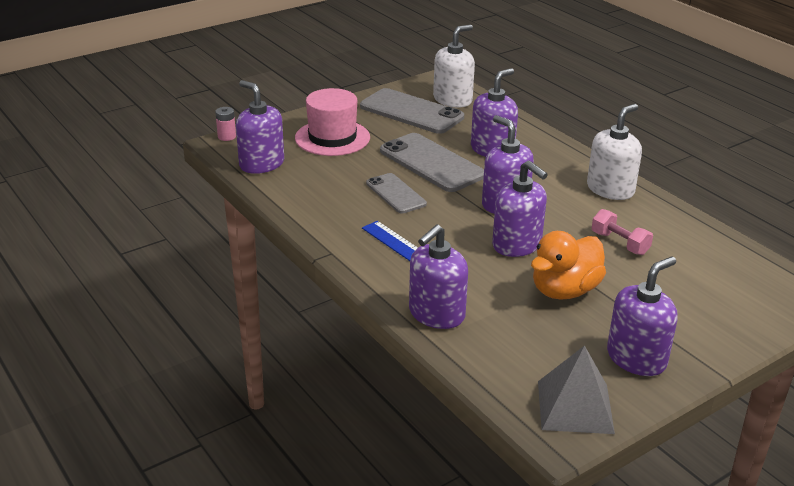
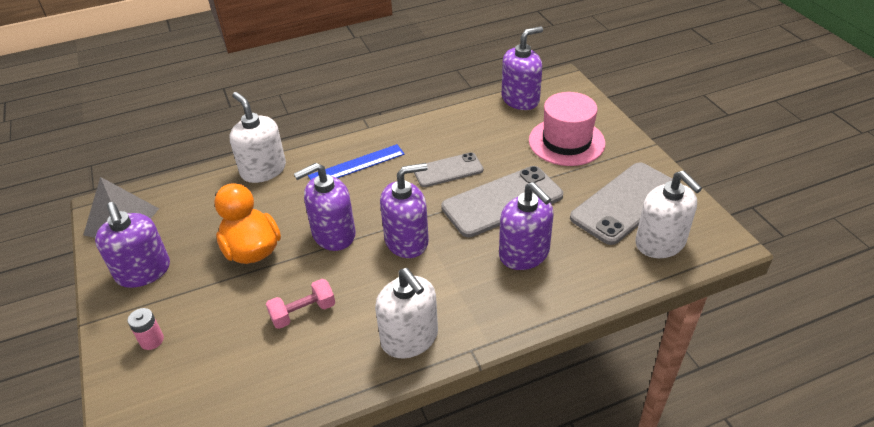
camera: 105 degrees right, 10 degrees up
(227, 136) = (575, 83): pink battery -> pink battery (152, 340)
(436, 314) = (263, 170): purple soap dispenser -> white soap dispenser

